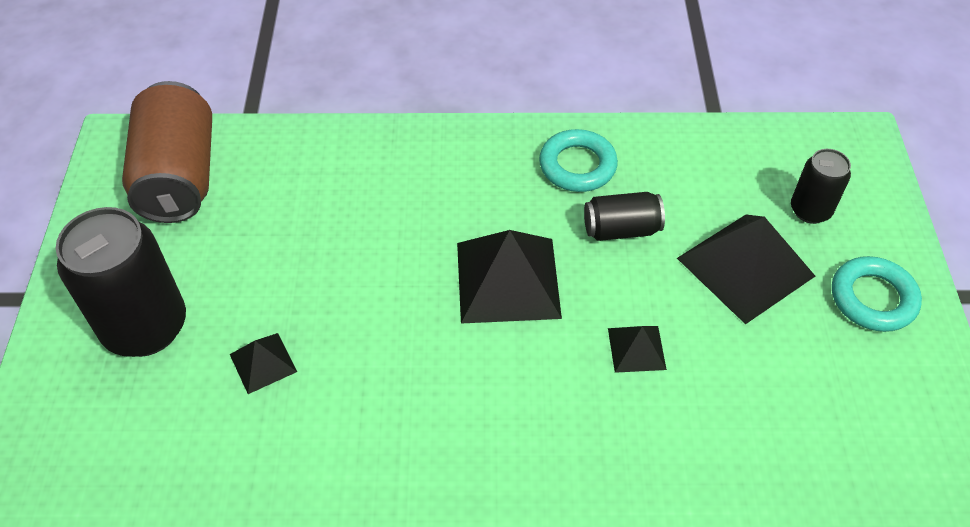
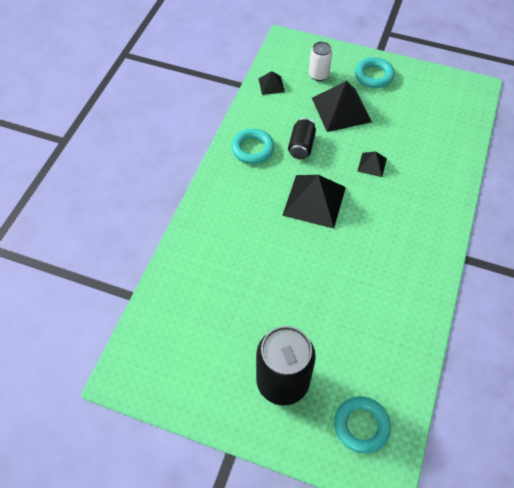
camera: 70 degrees left, 5 degrees up
(86, 456) = (361, 425): none -> turquoise ring
(179, 176) = (170, 344): brown can -> none
(263, 363) = (328, 324): black pyramid -> black pyramid (271, 85)
(810, 210) = (318, 75): black can -> white can

